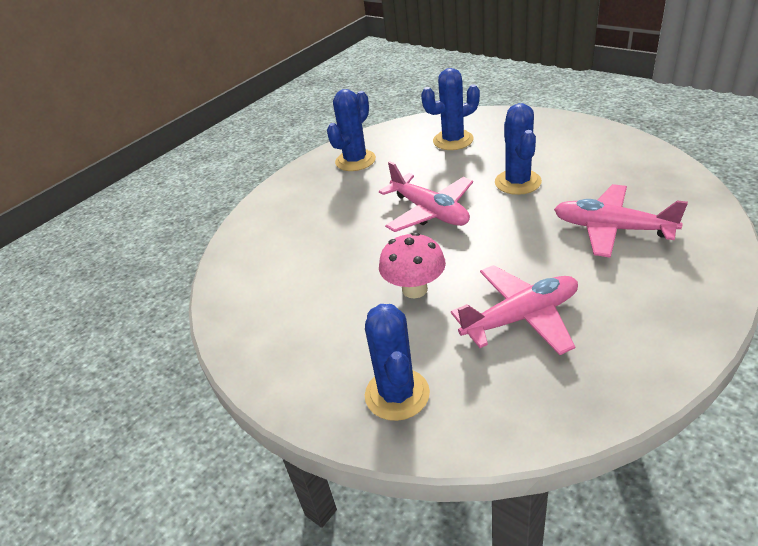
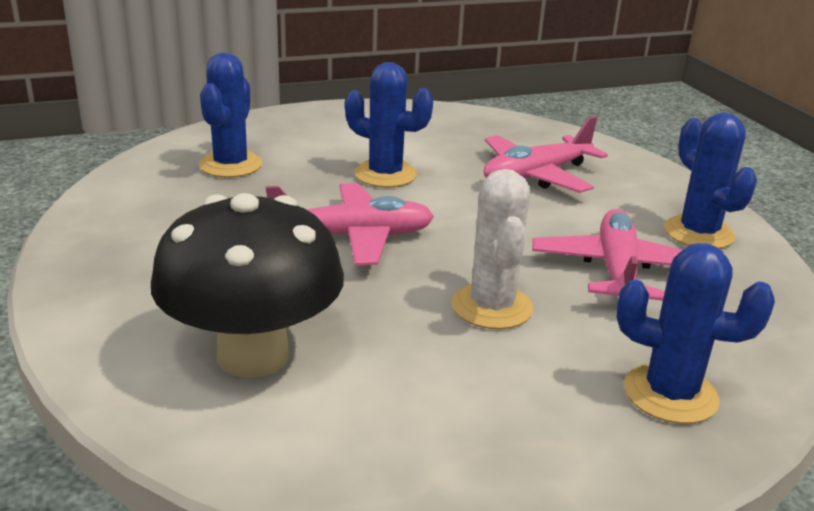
camera: 65 degrees left, 10 degrees down
(293, 245) = (253, 355): none -> black mushroom
(355, 161) = (135, 231): blue cactus -> blue cactus (698, 233)
(414, 289) = (492, 307): pink mushroom -> white cactus

